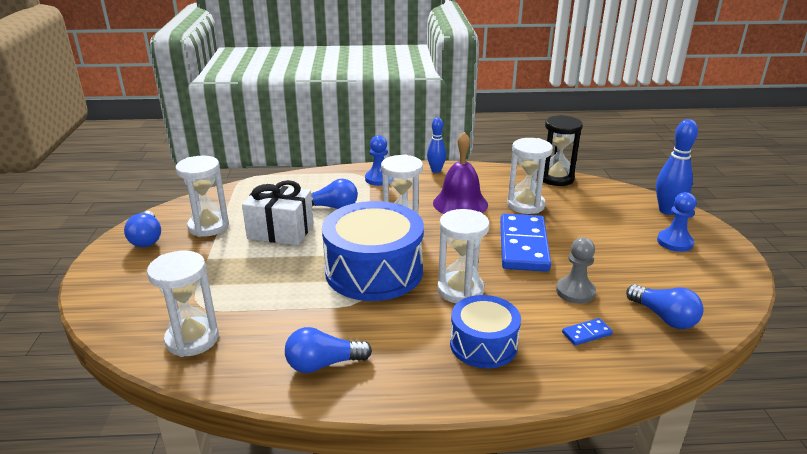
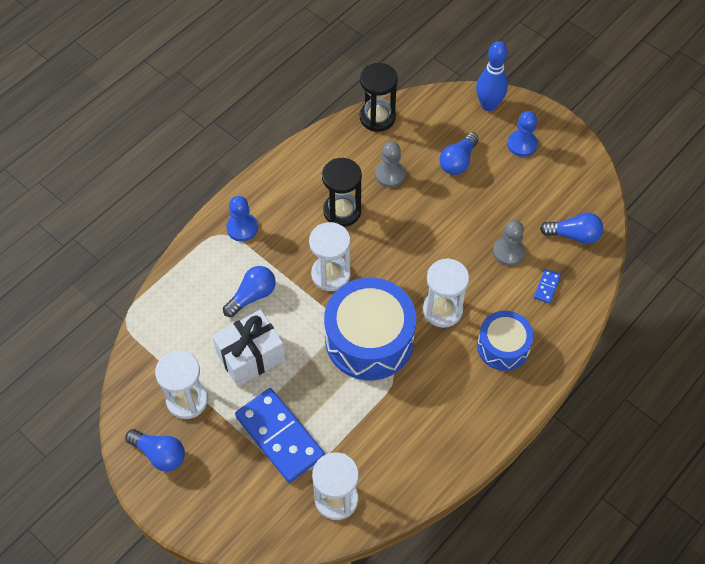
camera: 45 degrees left, 30 degrees up
(323, 364) = (436, 443): blue light bulb -> blue light bulb (458, 161)
(436, 170) = (274, 179): blue bowling pin -> none
(460, 203) = (342, 211): purple bell -> black hourglass
(523, 246) = (435, 228): blue domino -> blue domino (279, 436)
(525, 205) = (390, 175): white hourglass -> grey pawn

